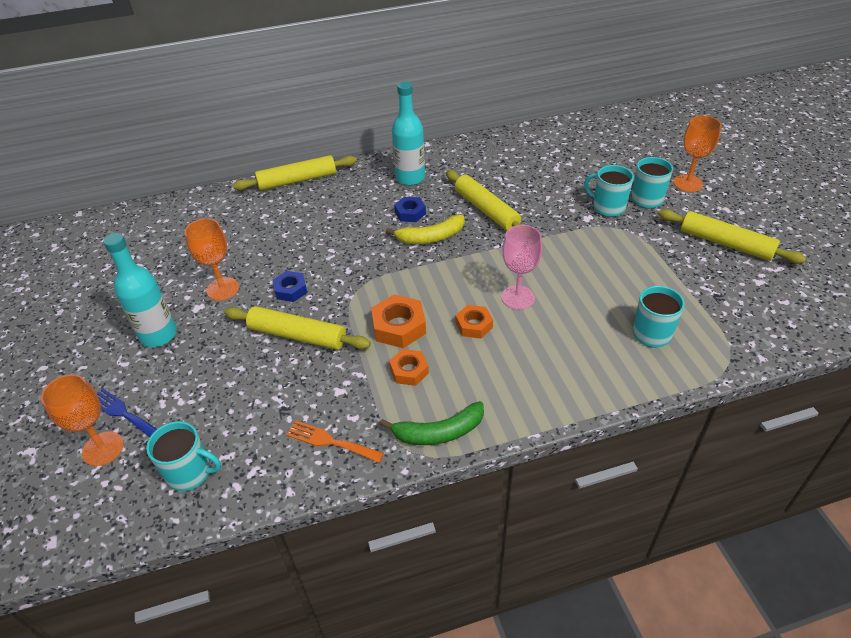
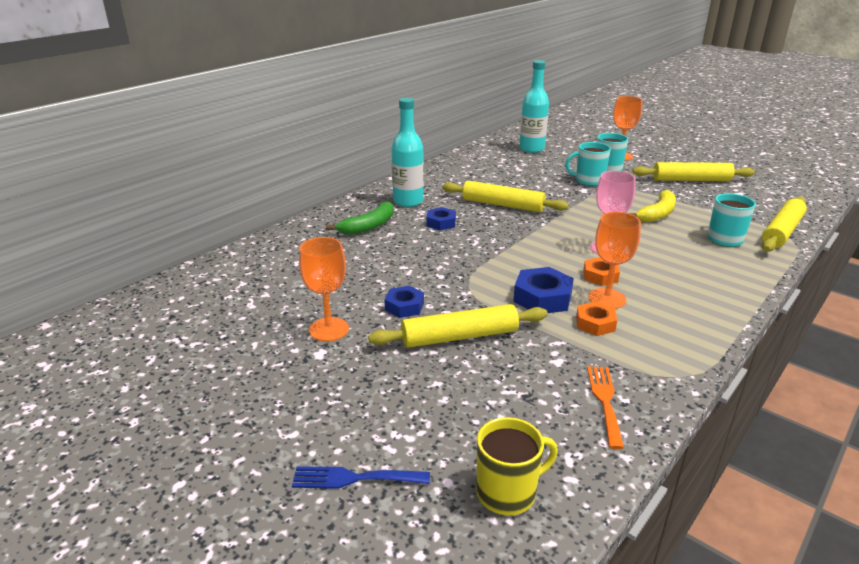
camera: 35 degrees left, 15 degrees down
(103, 448) = (373, 523): orange goblet -> orange goblet (607, 299)
(158, 335) = (304, 392): turquoise bottle -> turquoise bottle (531, 149)
(190, 473) = (508, 492): turquoise mug -> yellow mug
(297, 180) = (298, 229): yellow rolling pin -> yellow rolling pin (782, 232)
(330, 441) = (605, 401): orange fork -> orange fork turned 105 degrees clockwise
(399, 327) = (542, 298): orange nut -> blue nut
(431, 237) = (482, 233): yellow banana -> yellow banana (657, 214)
(439, 432) = (680, 354): green banana -> green banana (369, 226)

